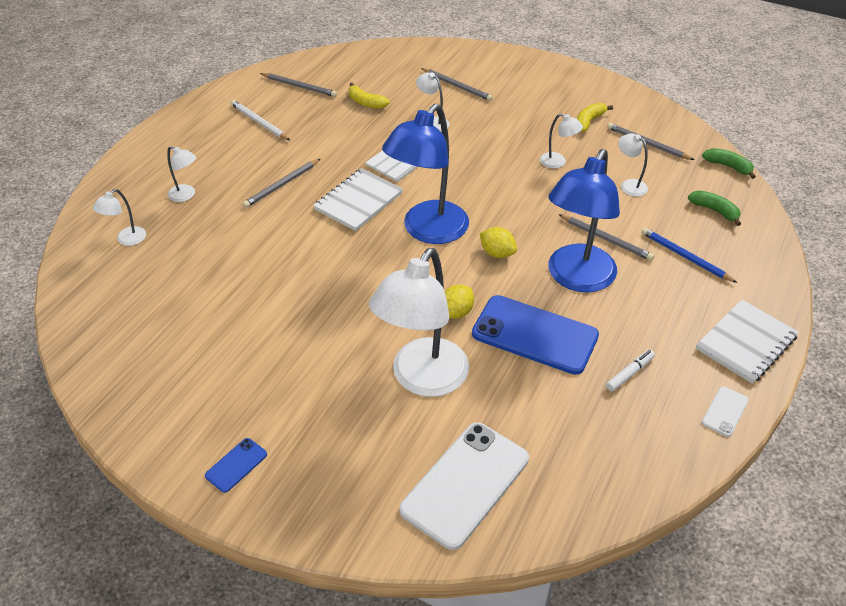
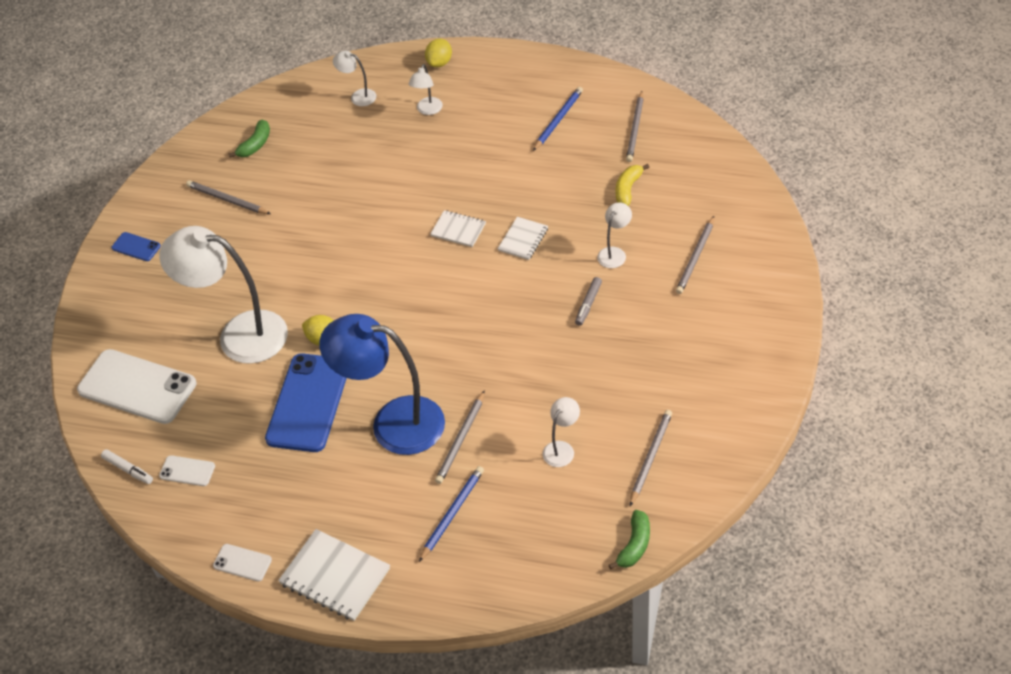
camera: 80 degrees right, 5 degrees up
(259, 122) = (558, 120): white pencil -> blue pencil
(282, 185) = (464, 168): grey pencil -> grey pencil (227, 200)
(358, 201) = (458, 230): white notebook -> white notebook, size x0.61
(428, 231) = (430, 293): blue lamp -> none
(482, 145) = (588, 304): none -> grey marker
(497, 253) = (413, 353): yellow lemon -> yellow lemon (439, 63)
(557, 162) = (580, 377): white lamp -> none
(589, 121) = (674, 393): yellow banana -> none
(600, 447) = (187, 471): none -> white phone
(629, 373) = (275, 483): white marker -> white marker (128, 469)
(714, 210) = (542, 536): green banana -> green banana (255, 145)

